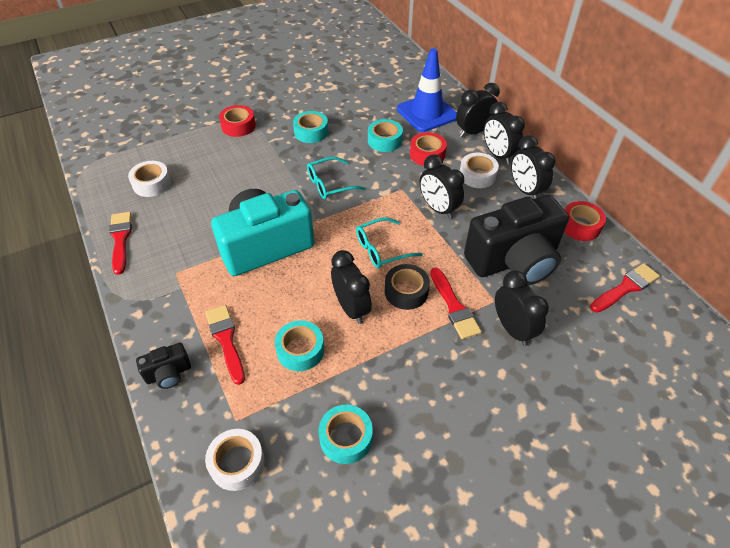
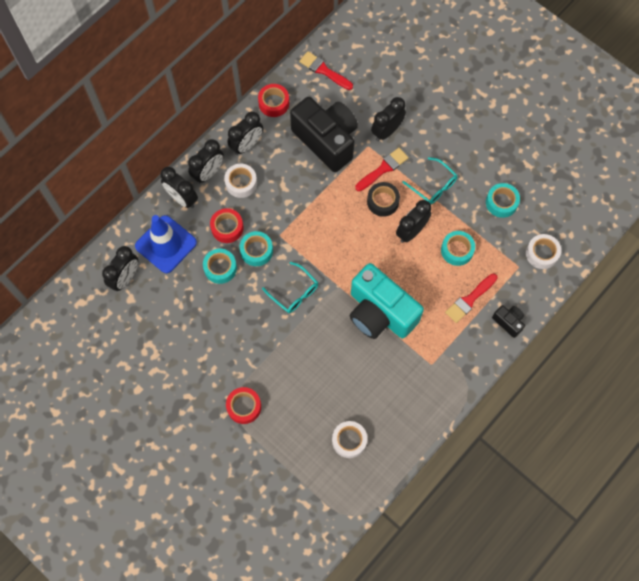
camera: 110 degrees left, 20 degrees up
(120, 239) = (418, 426): red brush -> none
(311, 132) = (230, 336): turquoise tape -> turquoise tape (256, 251)
(382, 249) = (350, 229): turquoise glasses -> turquoise glasses (433, 186)
(438, 209) = (292, 202): black clock -> black clock (125, 278)

